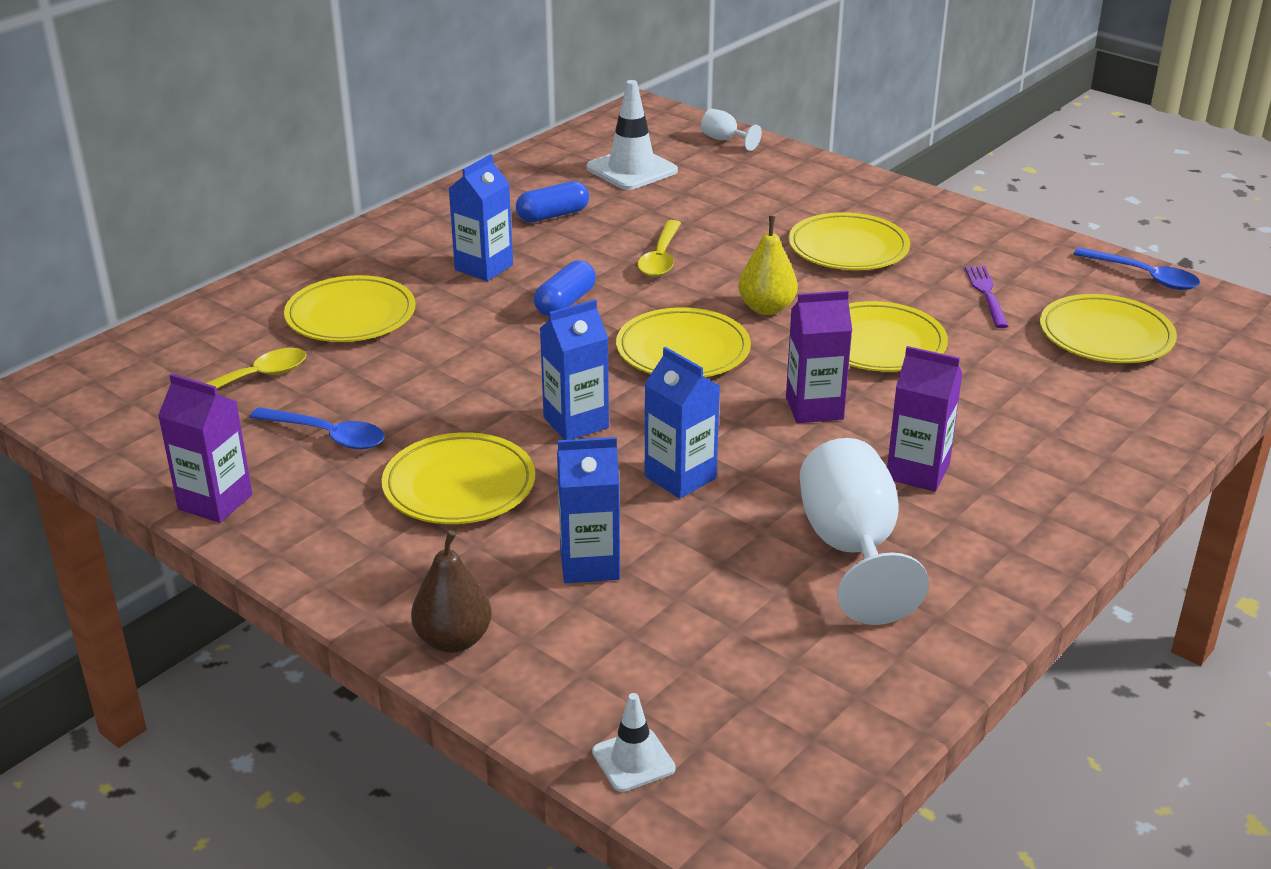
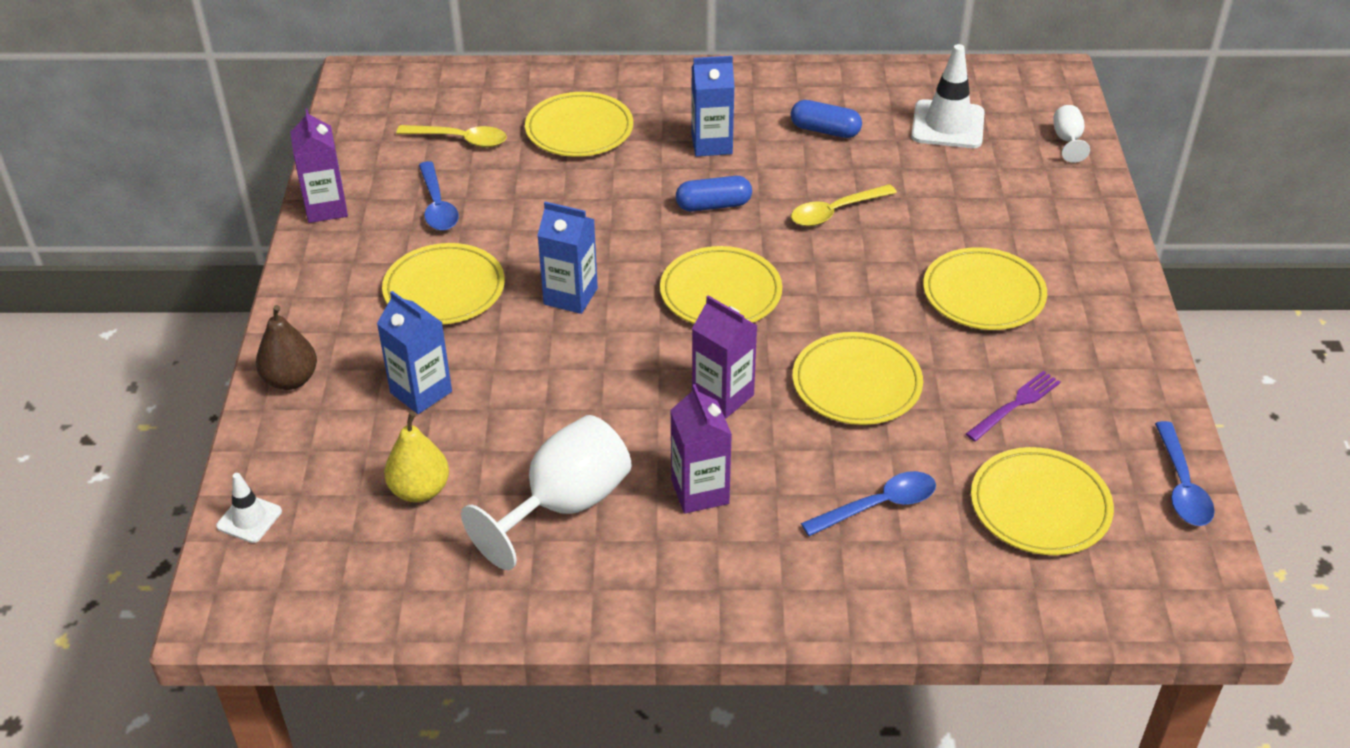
camera: 50 degrees right, 10 degrees up
(680, 477) = (560, 378): blue carton -> none
(766, 308) = (832, 301): yellow pear -> yellow pear (420, 490)
(1030, 399) = (878, 506): none -> blue spoon

